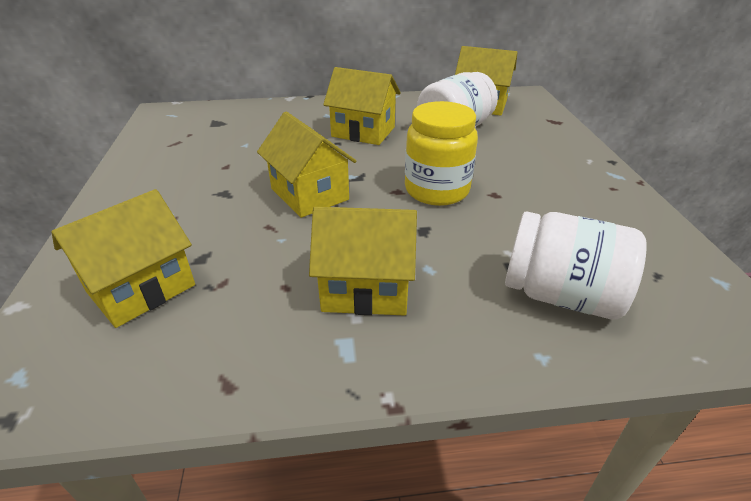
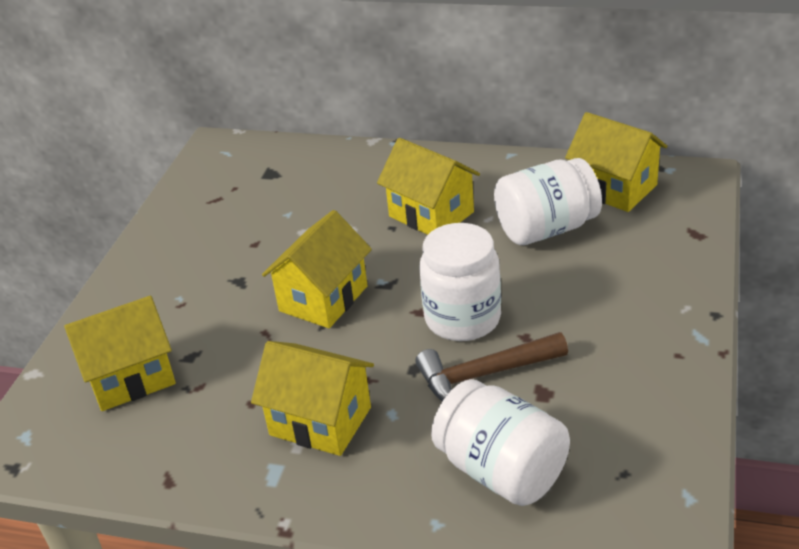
camera: 25 degrees right, 0 degrees up
(310, 194) = (323, 298): yellow house -> yellow house turned 45 degrees clockwise
(436, 190) = (462, 318): yellow jar -> white jar
(485, 225) = (484, 375): none -> brown hammer

